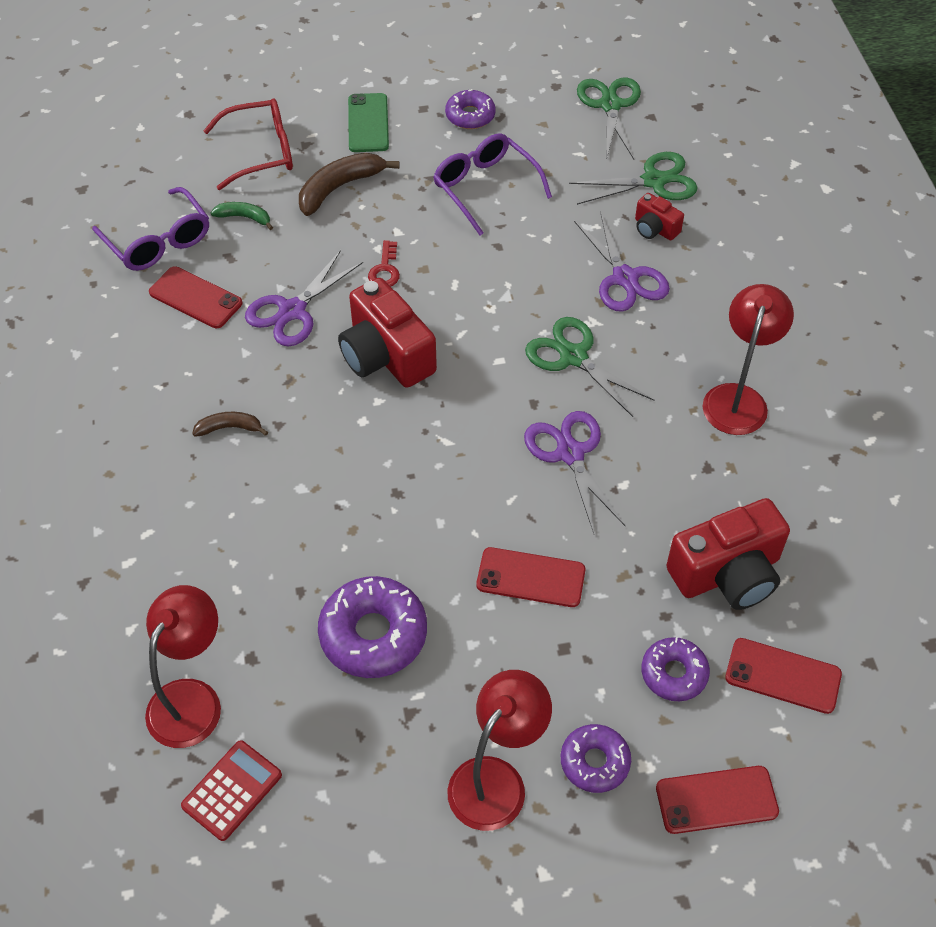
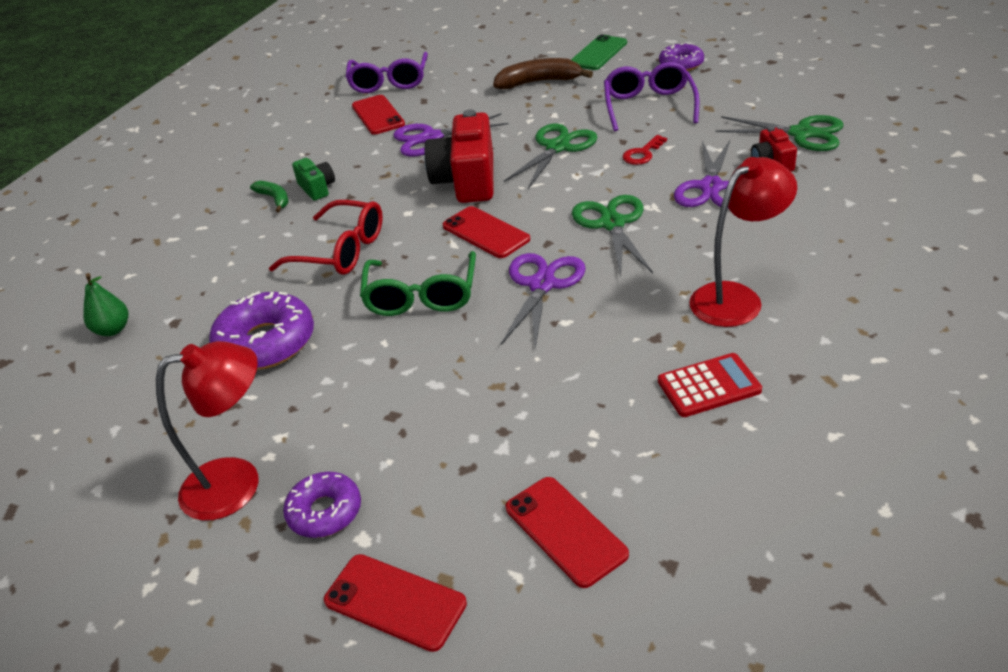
camera: 40 degrees right, 15 degrees down
(192, 698) = (113, 330): red lamp -> green pear
(229, 428) = (317, 188): brown banana -> green camera
(232, 790) = (68, 396): red calculator -> red calculator (709, 386)
(244, 217) = (457, 83): green banana -> green banana (274, 199)
(260, 152) = (506, 53): red glasses -> red glasses (340, 251)
(385, 270) = (521, 133): red key -> red key (642, 154)
(471, 513) = (421, 295): none -> green glasses
(531, 577) = (420, 355): red phone -> red phone (486, 232)
(610, 105) = (808, 81): green scissors -> green scissors (557, 147)
(674, 673) = (464, 478): purple donut -> none
(727, 573) = (594, 423): red camera -> none

